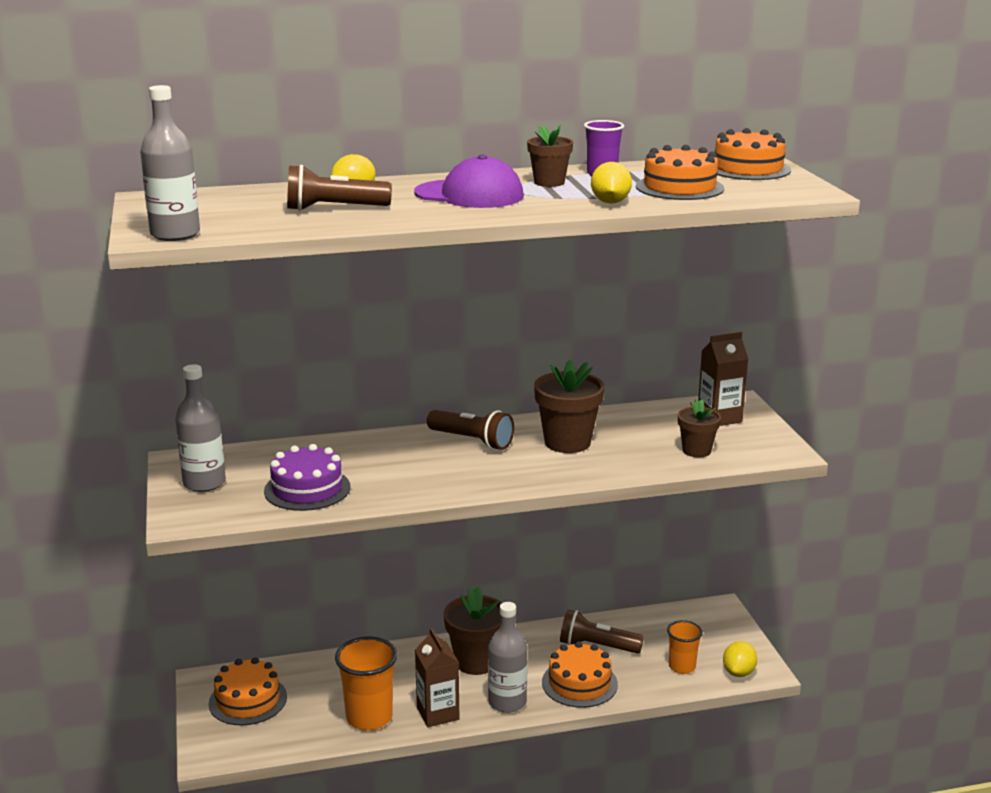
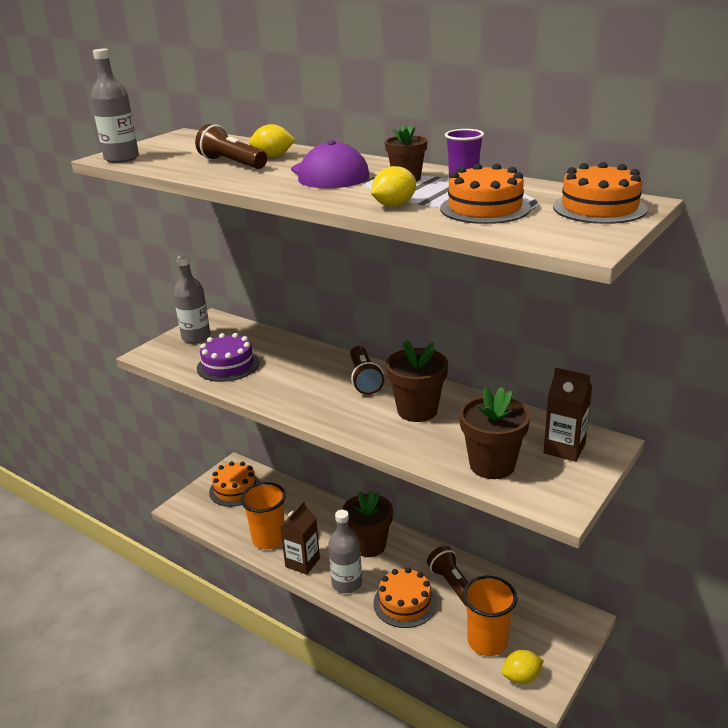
camera: 50 degrees right, 5 degrees up
(682, 667) = (487, 642): orange cup -> orange cup, size x1.65
(696, 451) = (492, 465): brown flower pot -> brown flower pot, size x1.64

